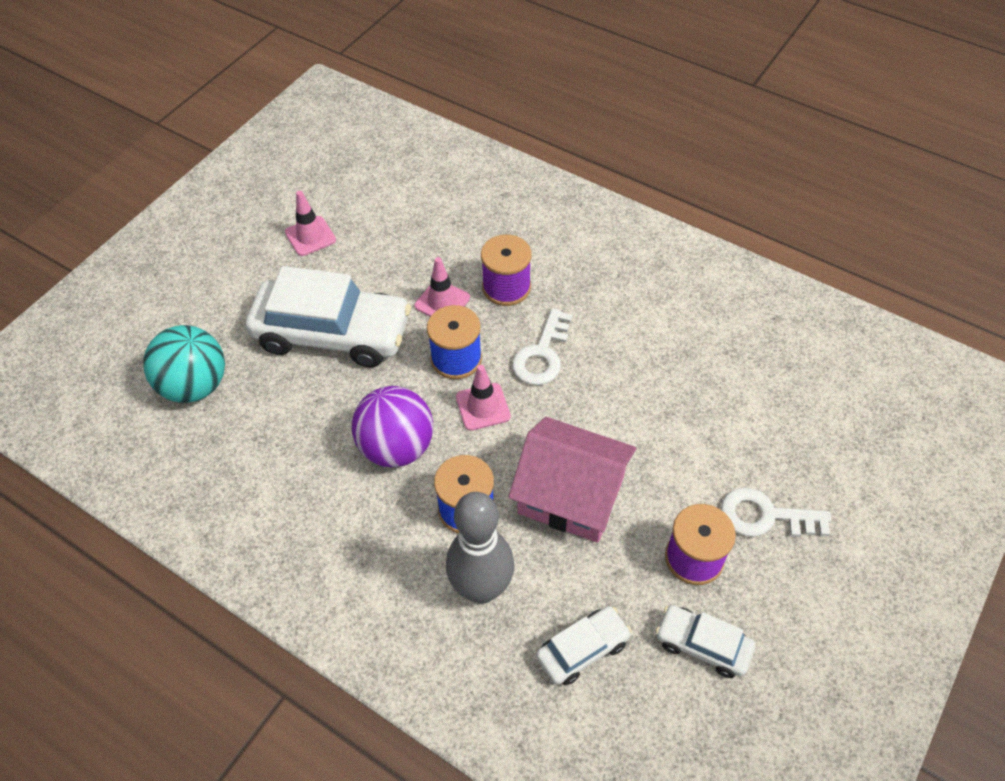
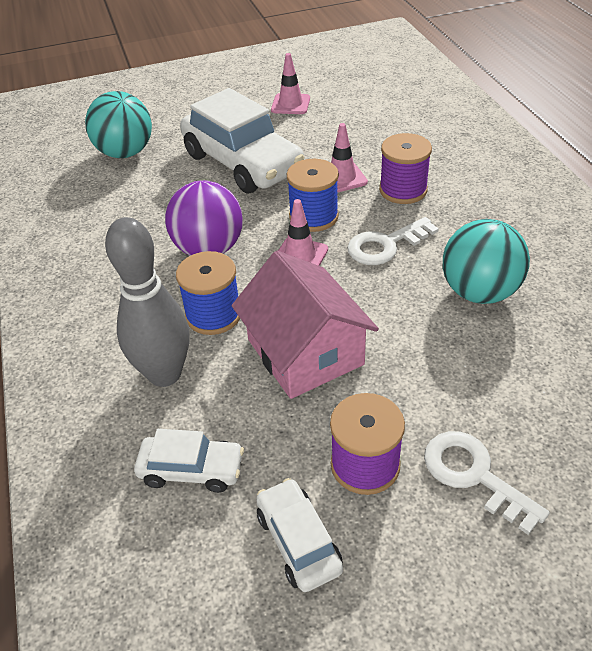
camera: 40 degrees right, 10 degrees down
(648, 359) = (479, 292): none -> turquoise ball

